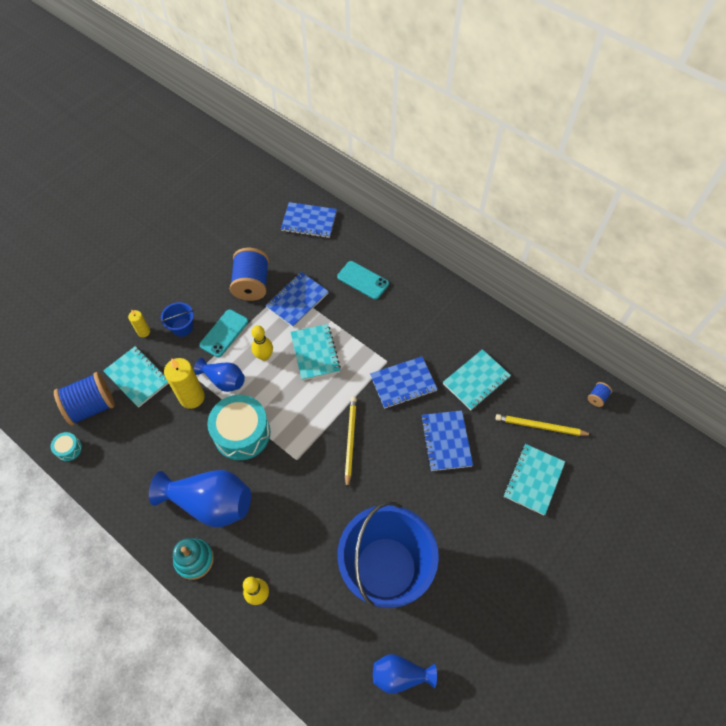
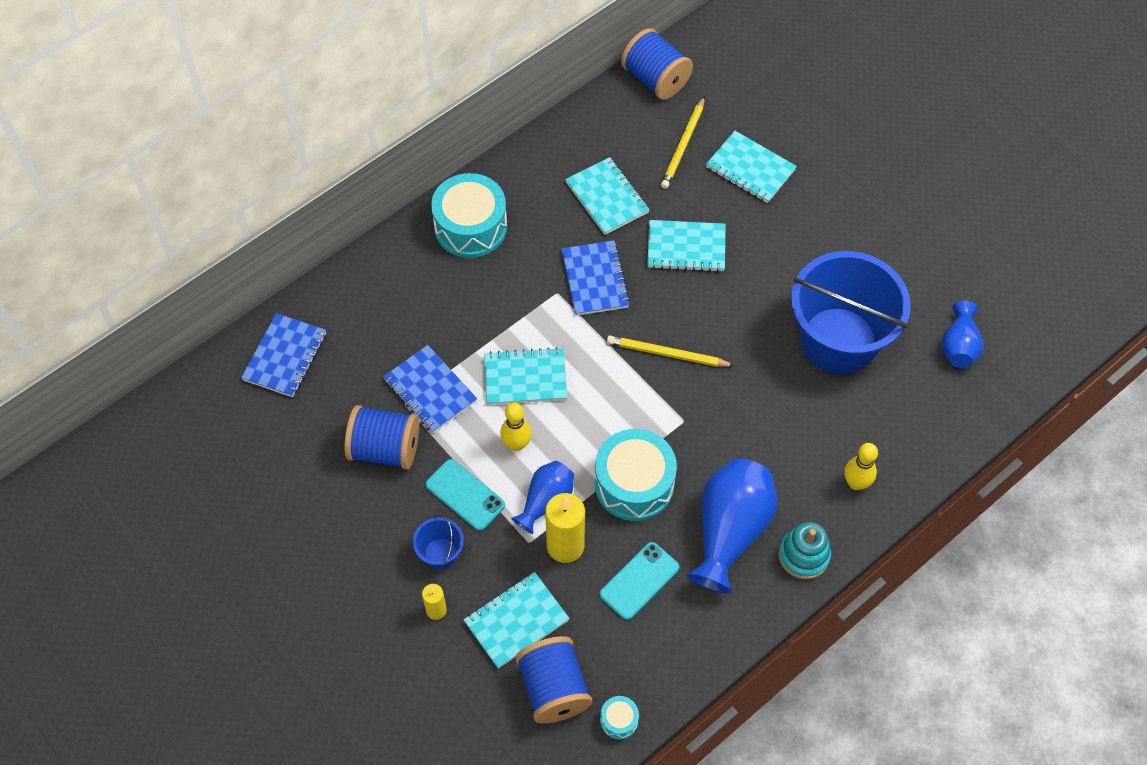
camera: 80 degrees left, 0 degrees up
(363, 280) = (416, 301): turquoise phone -> turquoise phone (639, 581)
(428, 300) = (470, 227): none -> turquoise drum
(446, 441) = (686, 248): blue notebook -> turquoise notebook
(597, 398) = (655, 79): blue spool -> blue spool, size x2.30

